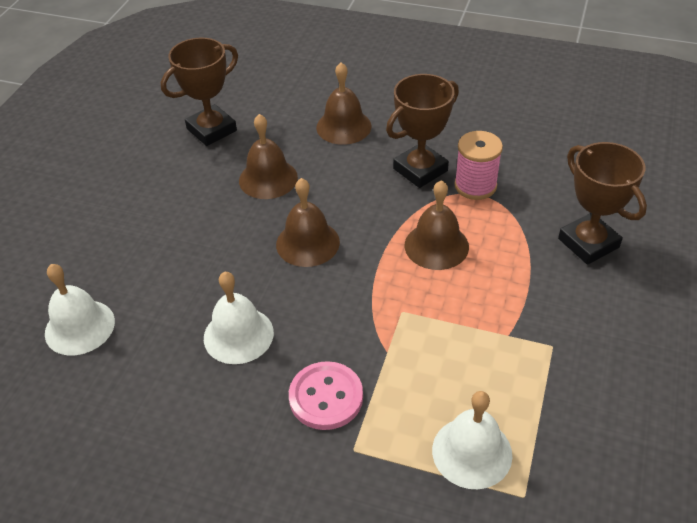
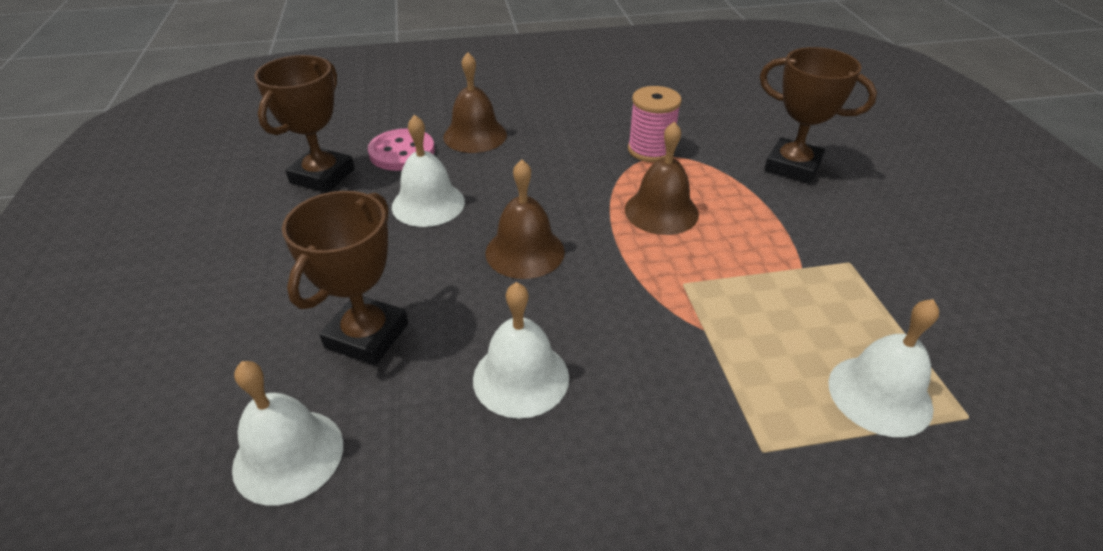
camera: 30 degrees left, 5 degrees down
(268, 178) = (428, 204): brown bell -> white bell
(326, 397) = (681, 405): pink button -> pink button (402, 152)
(420, 170) = (586, 151): brown trophy -> brown trophy (367, 336)

